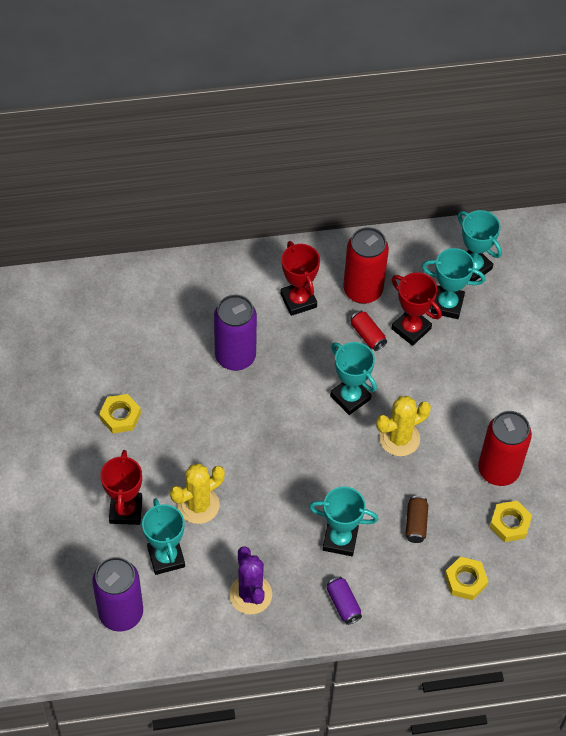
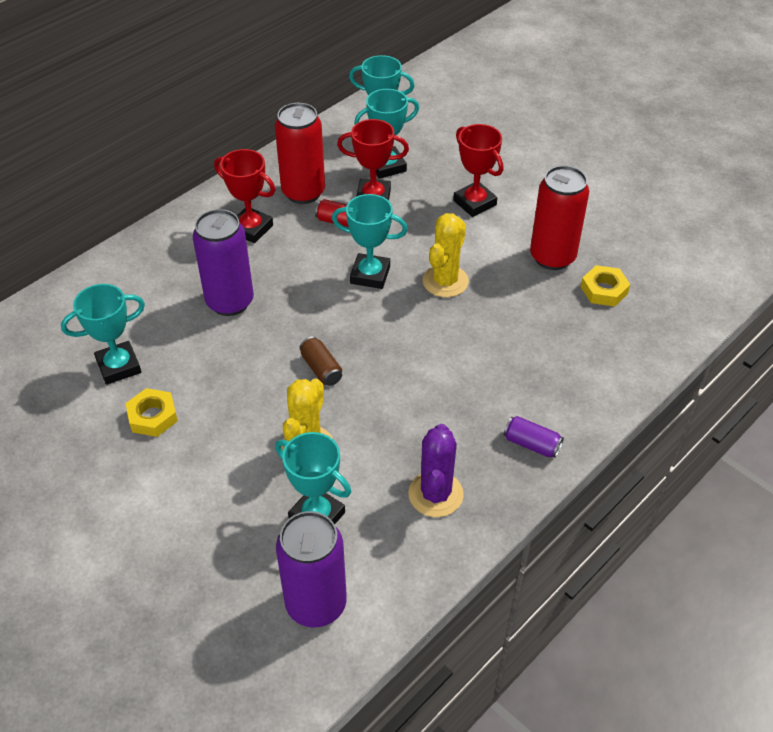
camera: 35 degrees left, 10 degrees down
(126, 510) = (233, 499): red trophy -> red trophy (474, 203)
(250, 594) = (435, 494): purple cactus -> purple cactus turned 60 degrees clockwise
(340, 540) = (474, 392): turquoise trophy -> turquoise trophy (119, 366)
(416, 523) = (527, 337): brown can -> brown can (321, 369)
(465, 580) = (615, 355): yellow nut -> none

